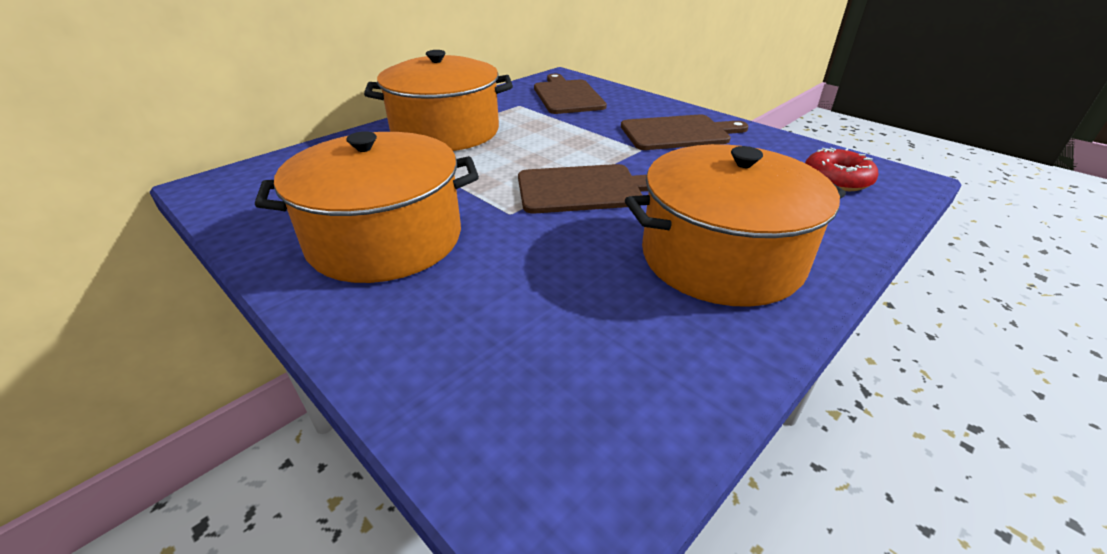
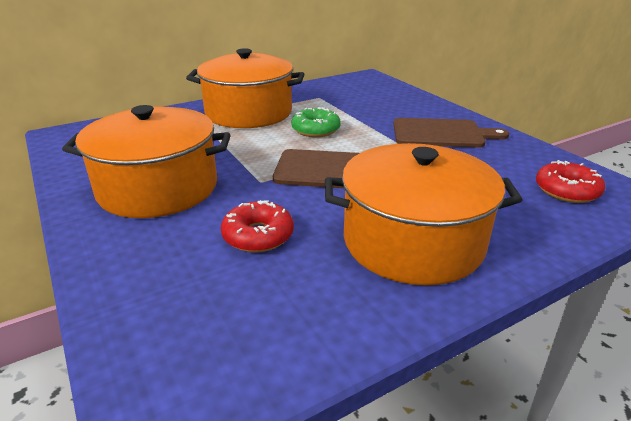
camera: 15 degrees right, 5 degrees down
(538, 144) = (315, 130): none -> green donut
(546, 279) = (258, 235): none -> red donut
(567, 96) = (363, 93): brown cutting board -> none

